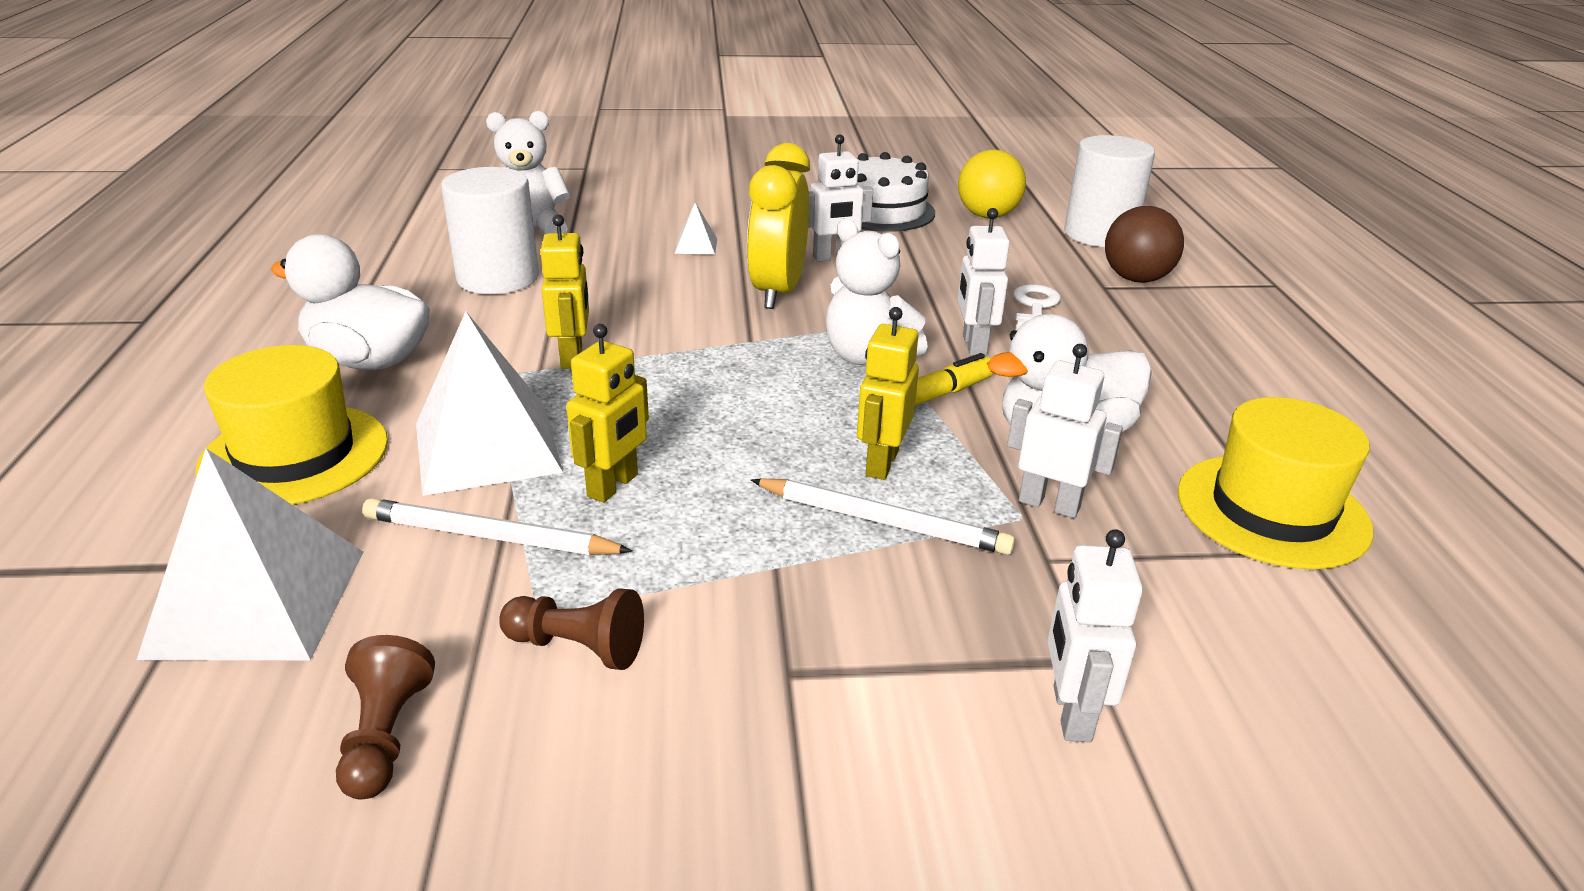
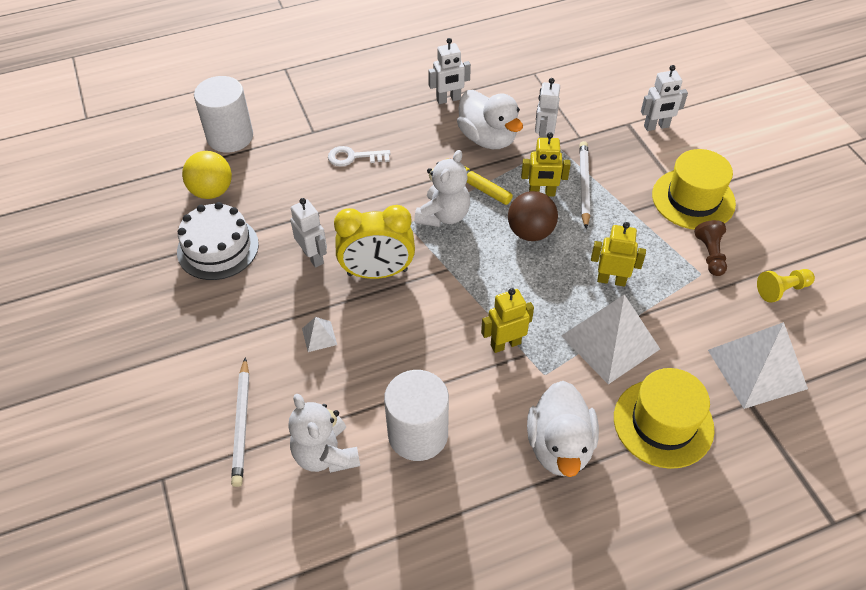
camera: 105 degrees left, 20 degrees up
(385, 736) = (782, 290): brown pawn -> yellow pawn
(490, 536) = (670, 309): white pencil -> white pencil (242, 424)
(973, 345) = (411, 176): white robot -> white robot (448, 99)
(1136, 279) = (297, 120): brown ball -> brown ball (530, 232)
(1272, 510) = (512, 80): yellow hat -> yellow hat (693, 199)

